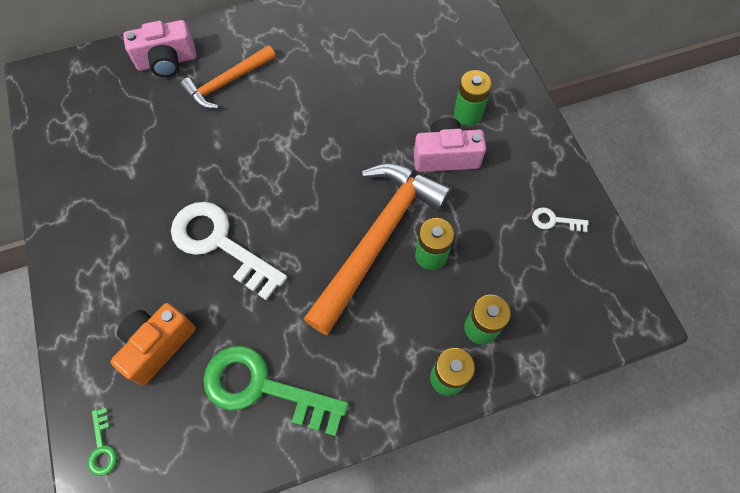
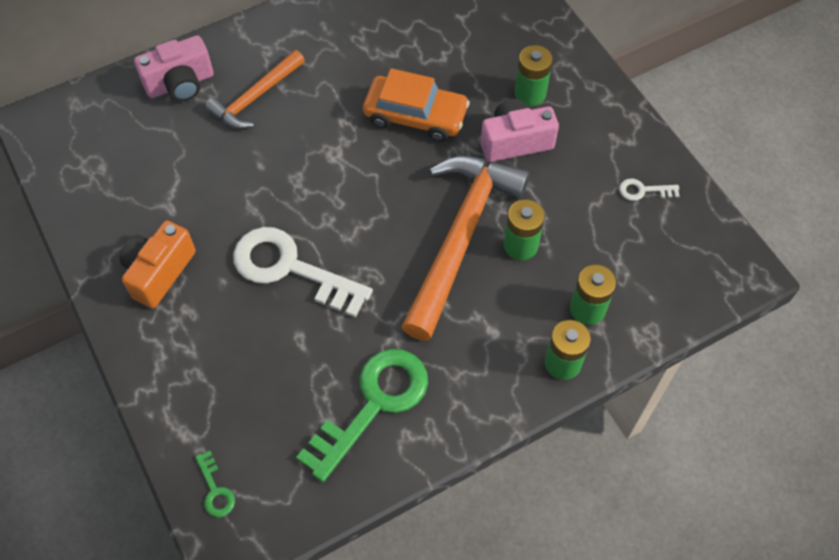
camera: 10 degrees left, 5 degrees down
(158, 345) = (248, 381): orange camera -> orange camera (159, 272)
(263, 388) = (373, 404): green key -> green key turned 120 degrees clockwise
(362, 119) = (415, 116): none -> orange car

